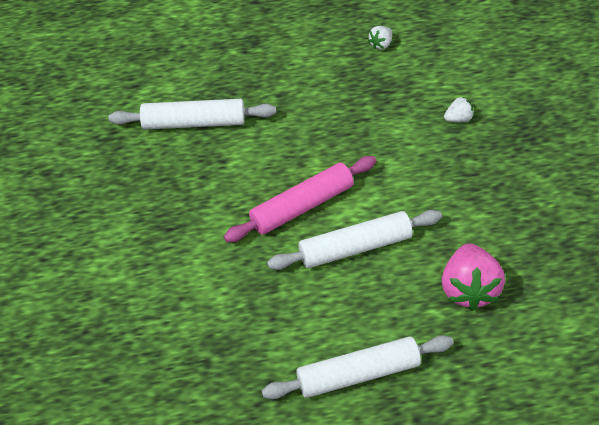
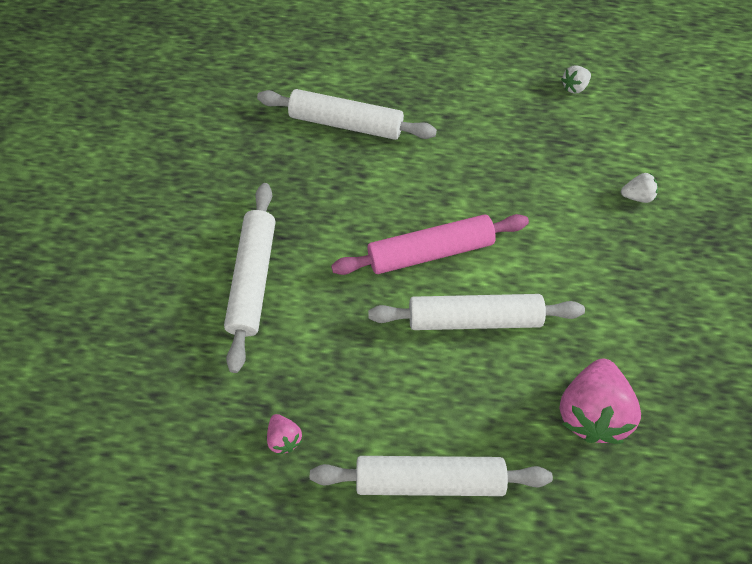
camera: 15 degrees right, 10 degrees up
(158, 267) = (253, 279): none -> white rolling pin
(230, 378) = (284, 437): none -> pink strawberry

